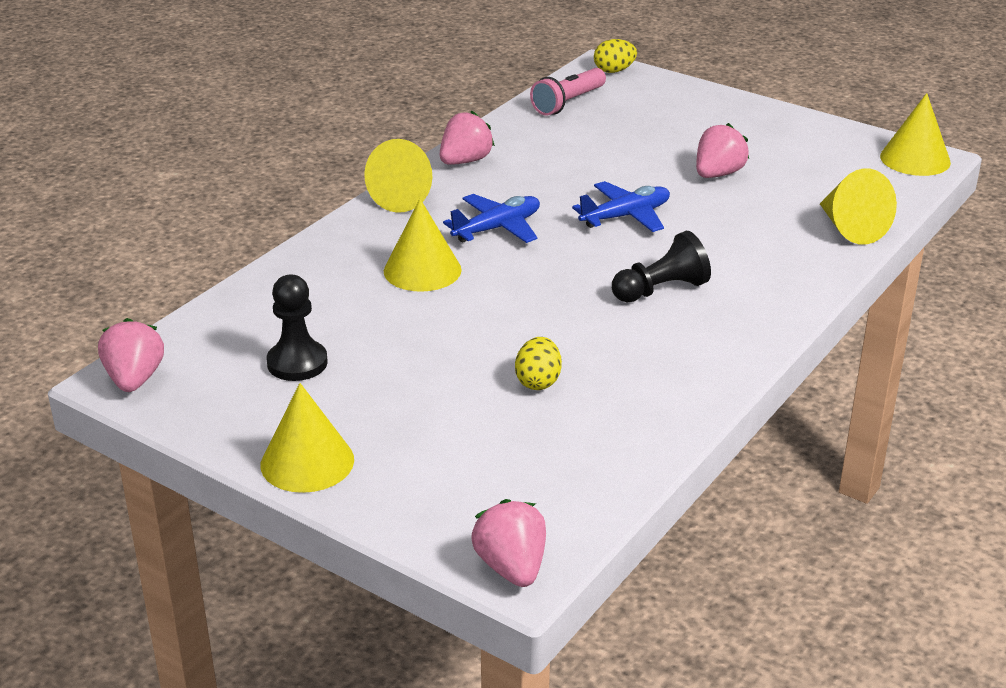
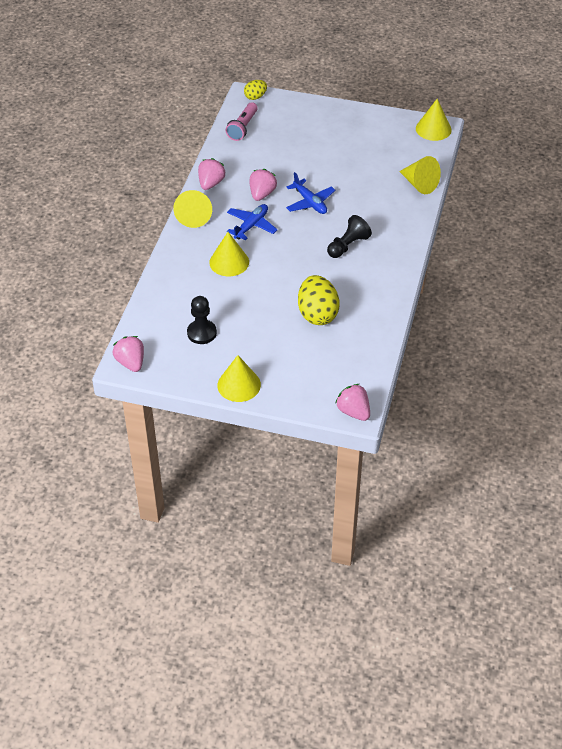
camera: 20 degrees left, 15 degrees up
(538, 382) = (317, 314): yellow egg -> yellow egg, size x1.85
(625, 216) = (310, 202): blue plane -> blue plane turned 105 degrees clockwise
(718, 174) = (342, 162): pink strawberry -> pink strawberry (262, 194)

